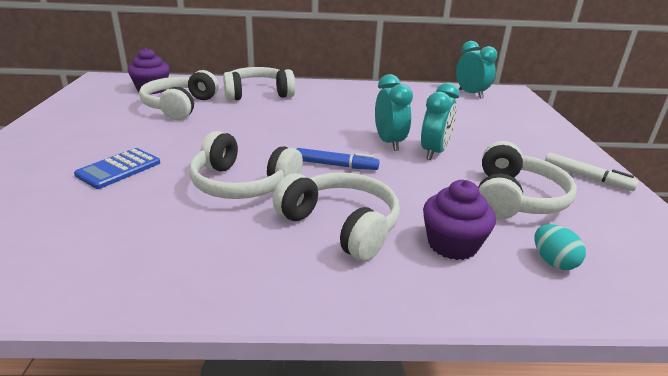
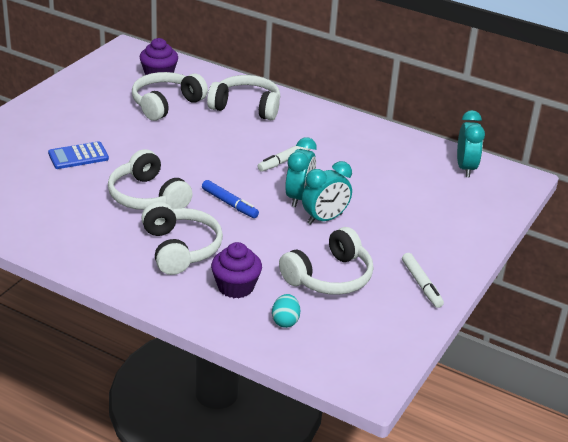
camera: 30 degrees right, 5 degrees up
(338, 120) = (284, 161): none -> white marker

